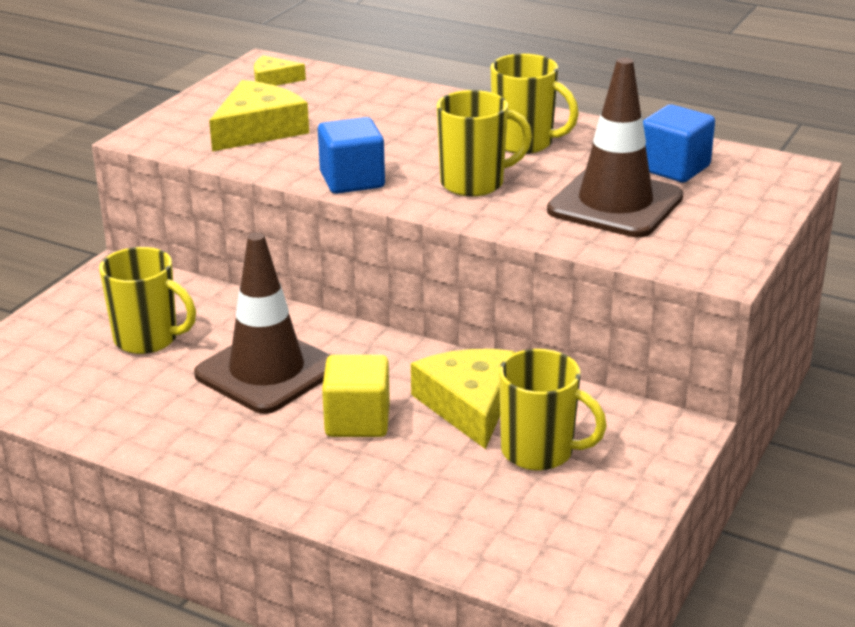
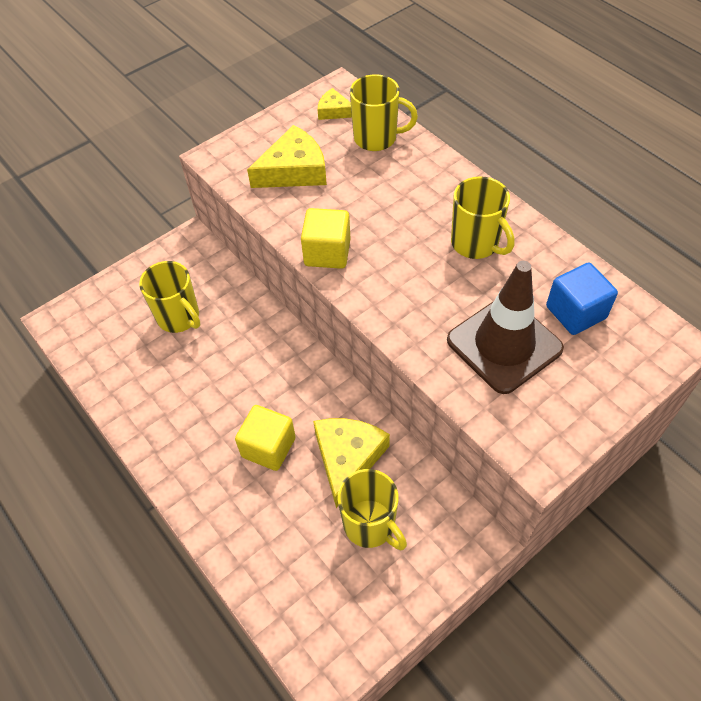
camera: 25 degrees right, 25 degrees up
(267, 371) = (236, 376): brown traffic cone -> none
(352, 180) = (327, 252): blue cube -> yellow cube
(474, 183) = (412, 284): yellow mug -> yellow mug (376, 138)

